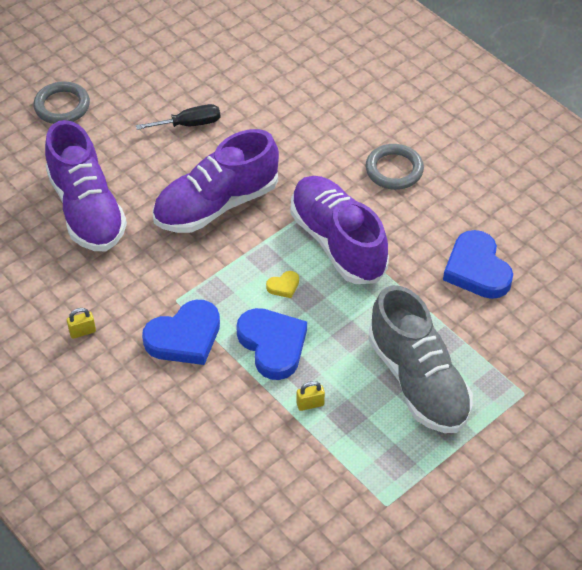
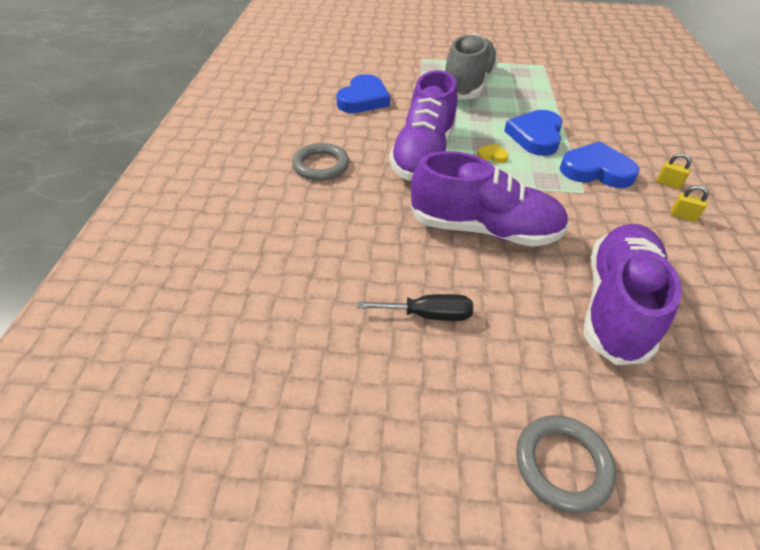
camera: 135 degrees left, 5 degrees down
(189, 124) = (428, 315): black screwdriver -> black screwdriver turned 150 degrees clockwise
(310, 404) = (541, 106): yellow padlock -> yellow padlock (668, 184)

